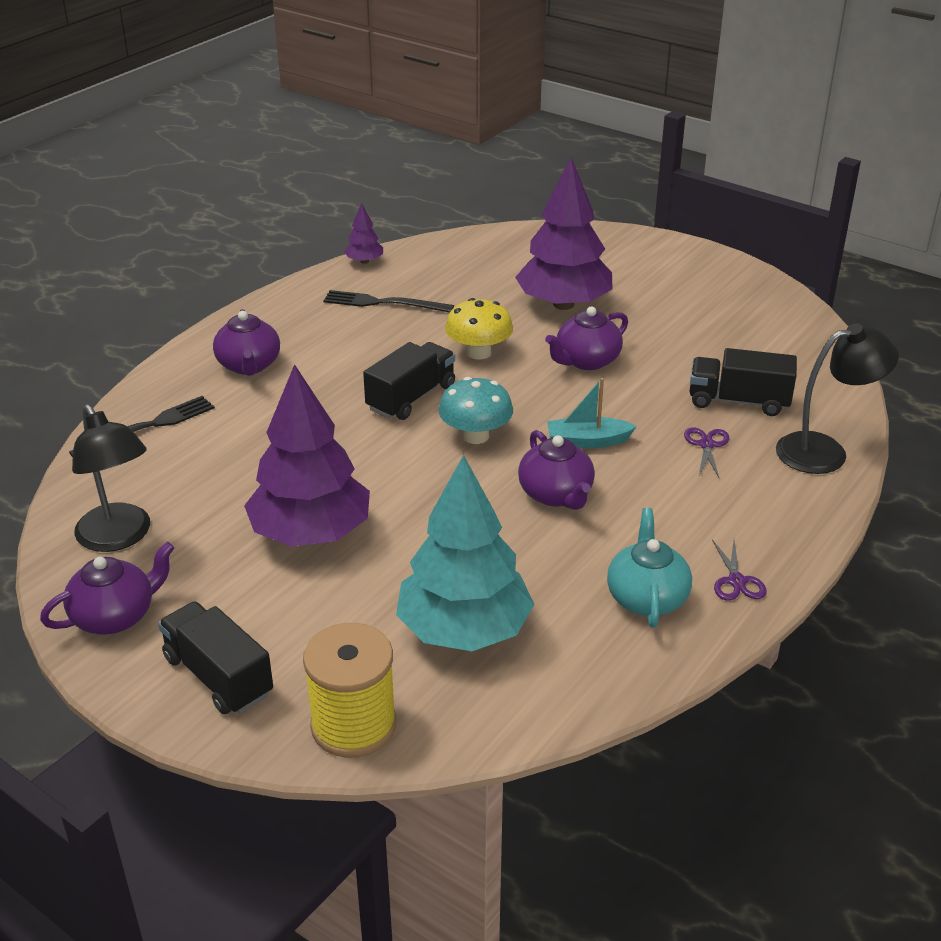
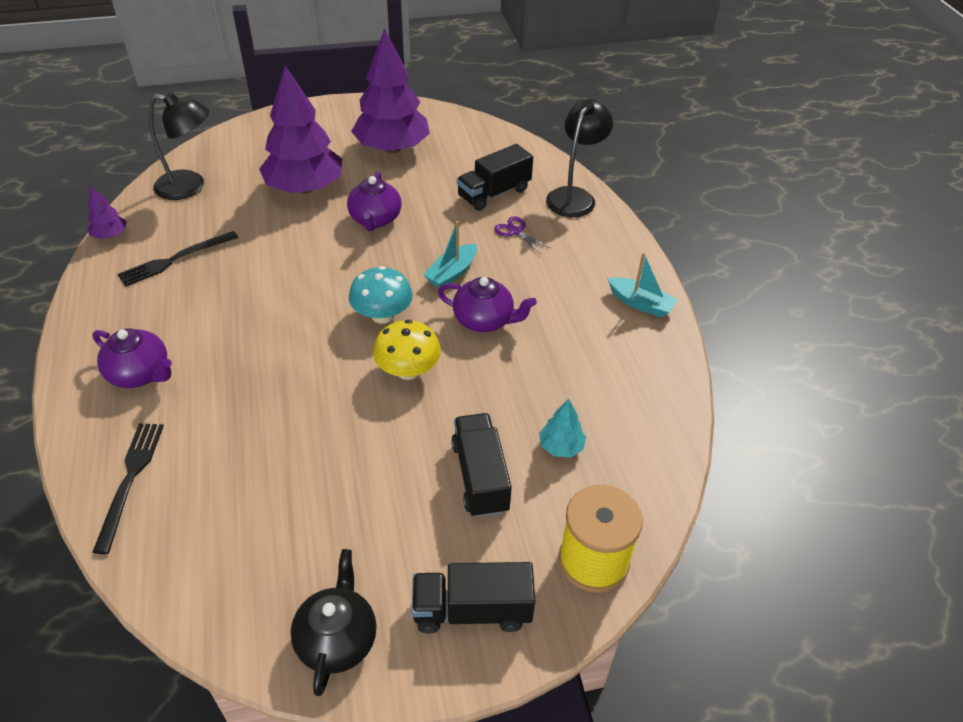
camera: 50 degrees left, 10 degrees up
(115, 616) = (337, 639): purple teapot -> black teapot
(119, 537) = (245, 581): black lamp -> black lamp (190, 187)
(311, 533) = (380, 462): purple tree -> purple tree (392, 148)
(411, 398) = (301, 317): black truck -> black truck (480, 477)
(464, 630) = (561, 447): turquoise tree -> turquoise tree, size x0.43
(479, 352) = (299, 255): yellow mushroom -> yellow mushroom (408, 370)
(646, 598) = (616, 347): turquoise teapot -> none
(736, 581) = (640, 303): purple scissors -> turquoise boat

